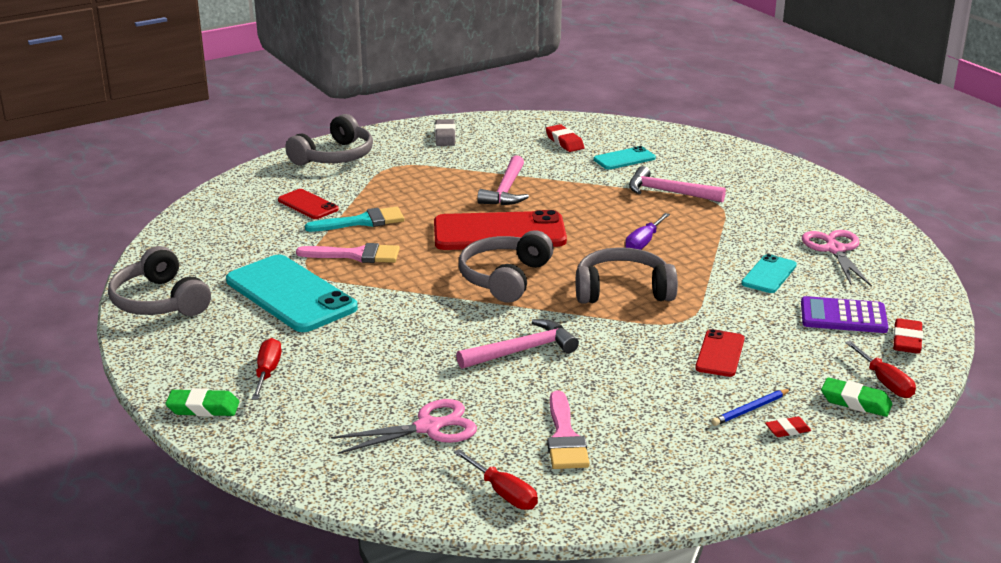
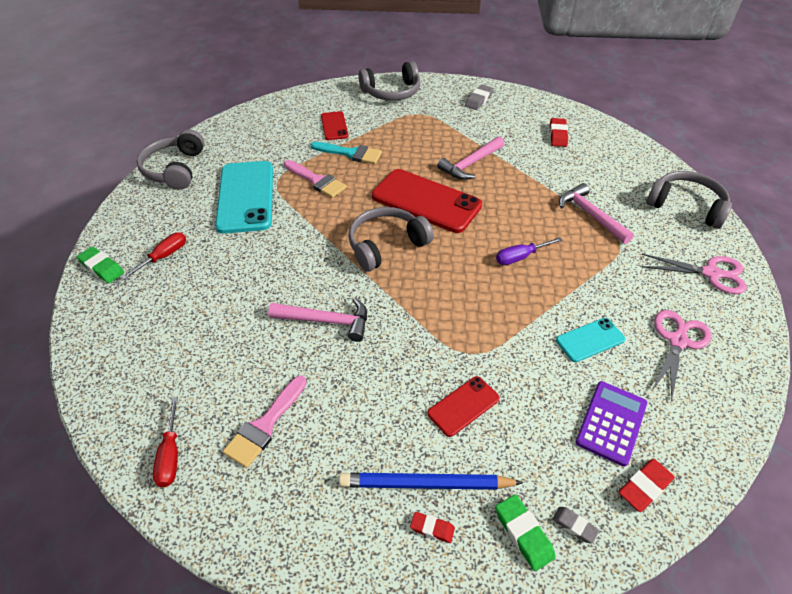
camera: 35 degrees right, 20 degrees up
(428, 427) = (195, 360): pink scissors -> pink scissors (711, 273)
(622, 290) = (456, 298): grey headphones -> grey headphones (686, 206)
(624, 159) = (588, 168): turquoise phone -> none
(750, 409) = (425, 484): blue pencil -> blue pencil, size x1.83
(843, 316) = (611, 423): purple calculator -> purple calculator turned 75 degrees clockwise
(884, 382) = (574, 526): red screwdriver -> grey eraser

